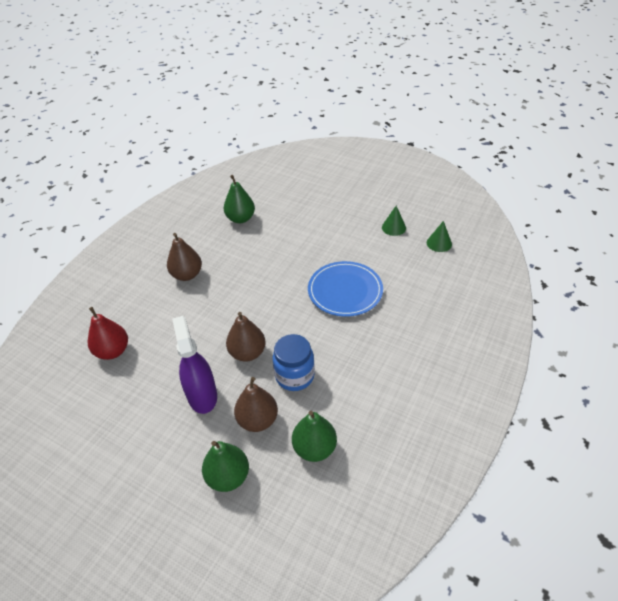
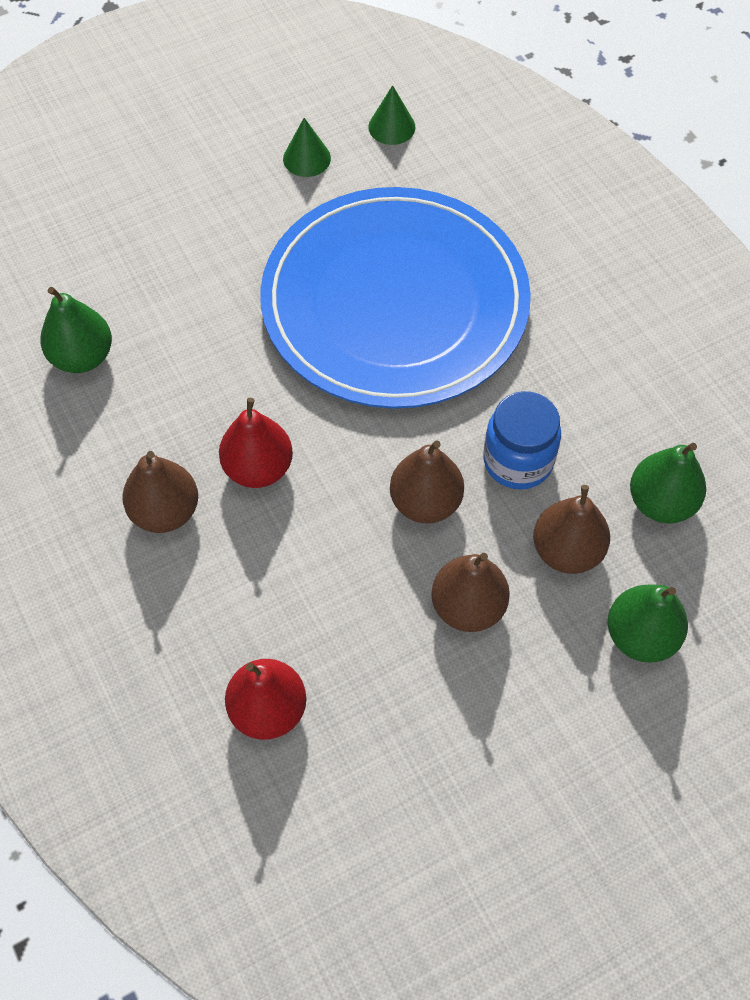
camera: 60 degrees left, 15 degrees up
(202, 395) = (468, 607): purple spray bottle -> brown pear
(226, 291) = (258, 468): none -> red pear
(345, 291) = (395, 303): blue plate -> blue plate, size x1.87

